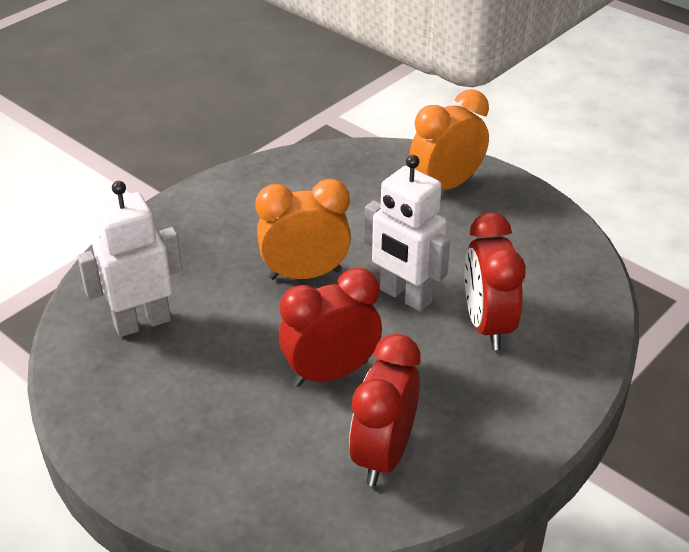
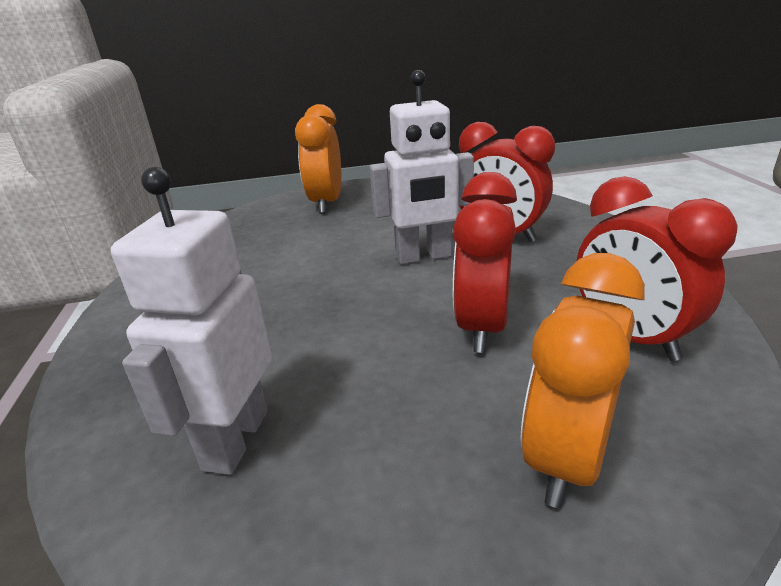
camera: 50 degrees left, 10 degrees down
(305, 274) = (328, 293): orange clock -> orange clock (566, 457)

